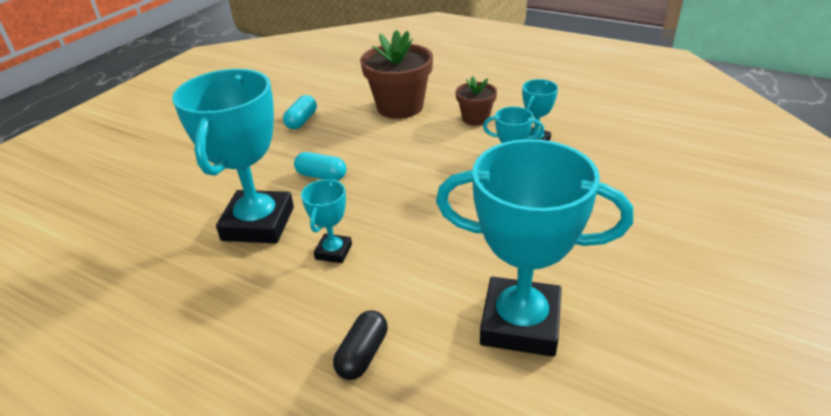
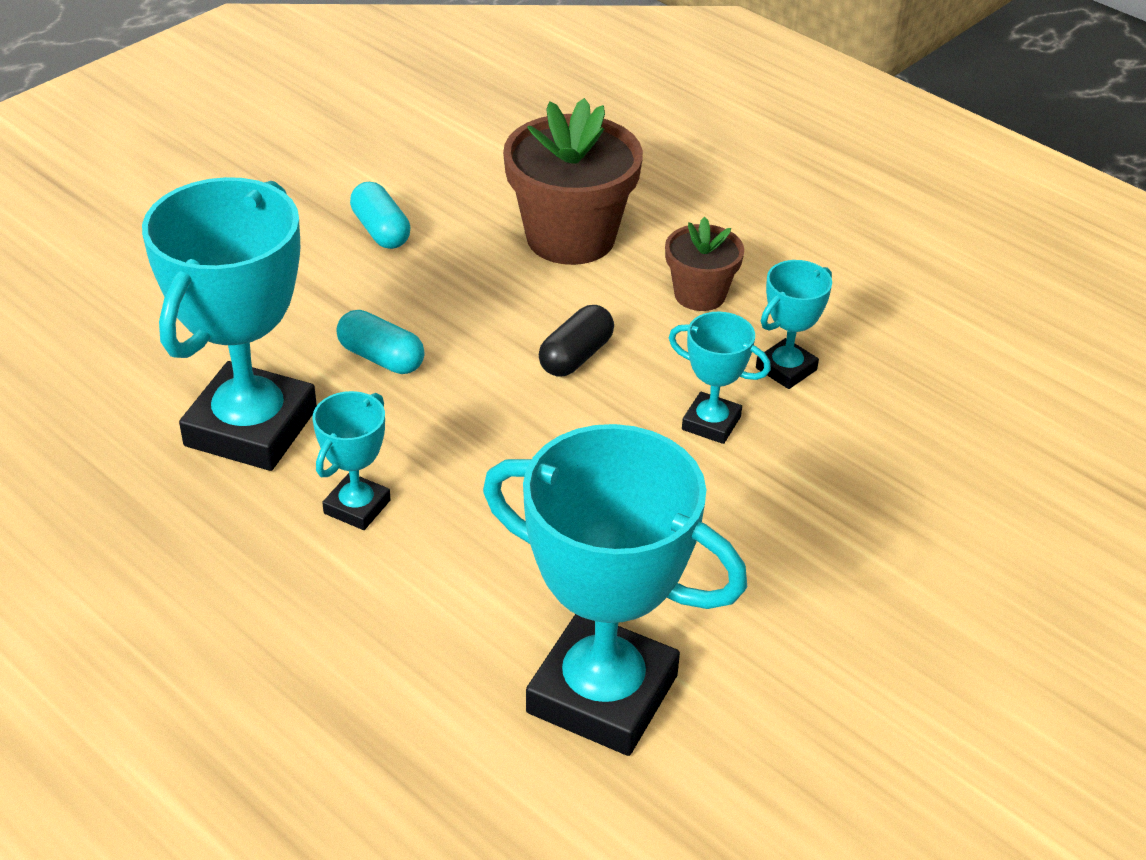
camera: 10 degrees right, 5 degrees up
(301, 121) = (381, 231): turquoise capsule -> turquoise capsule turned 60 degrees counterclockwise
(363, 354) = (348, 685): black capsule -> black capsule (576, 356)

